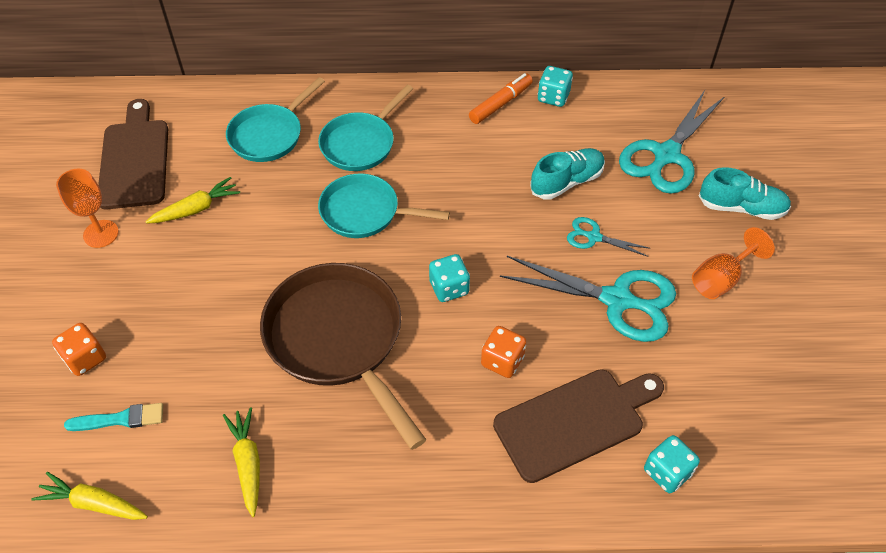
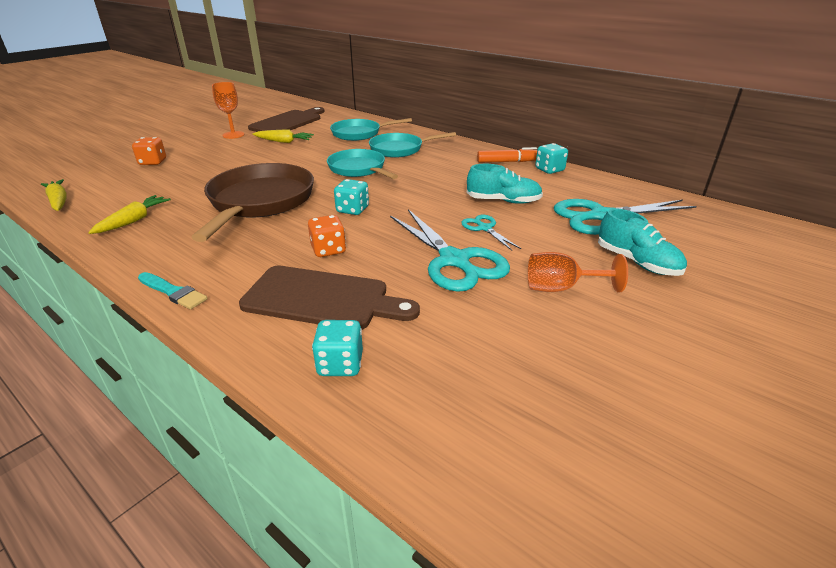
camera: 40 degrees right, 20 degrees down
(120, 419) = (124, 183): turquoise brush -> turquoise brush (173, 292)

